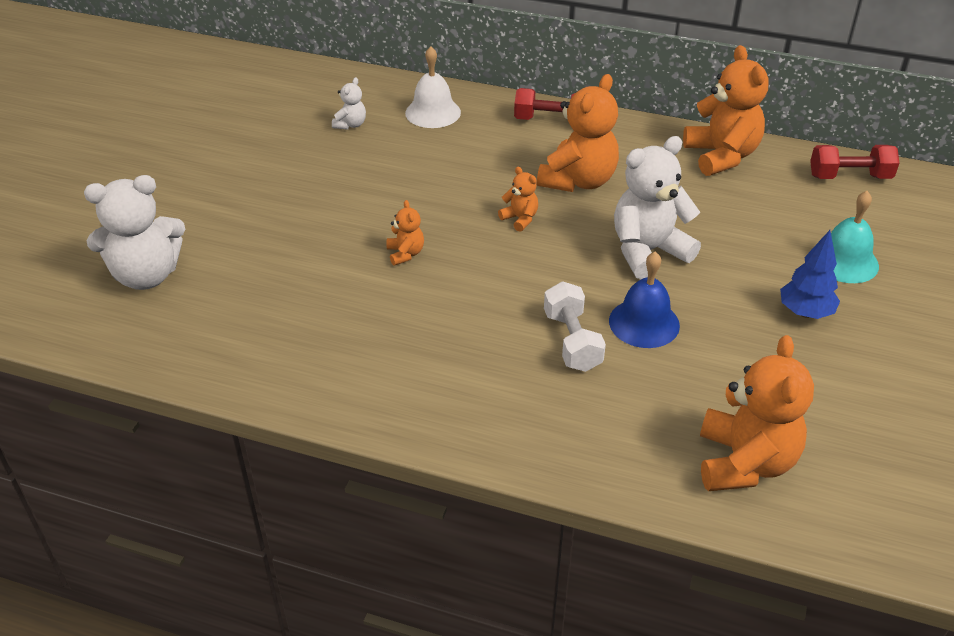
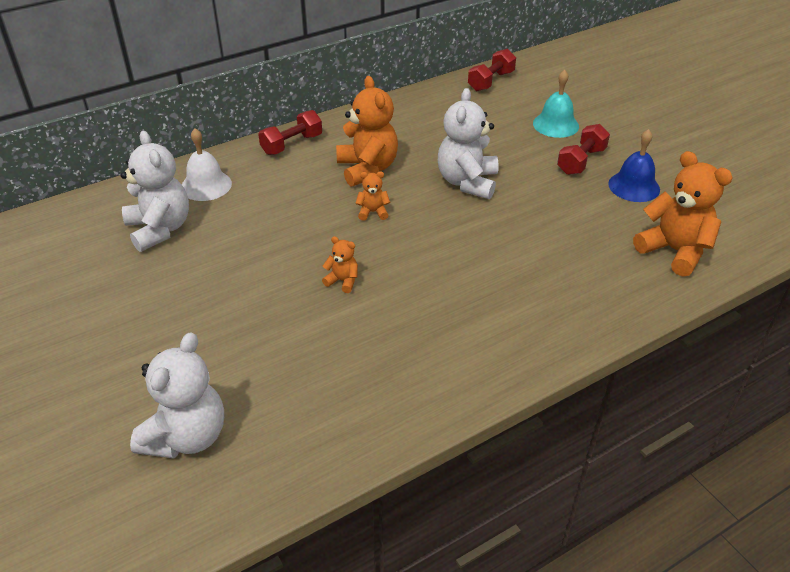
camera: 50 degrees left, 0 degrees up
(350, 124) = (160, 229): white teddy bear -> white teddy bear, size x2.13
(572, 341) = (512, 256): white dumbbell -> none
(644, 323) = (527, 220): blue bell -> blue bell (634, 186)
(721, 156) = (417, 107): orange teddy bear -> none
(805, 312) = (581, 161): blue tree -> red dumbbell

